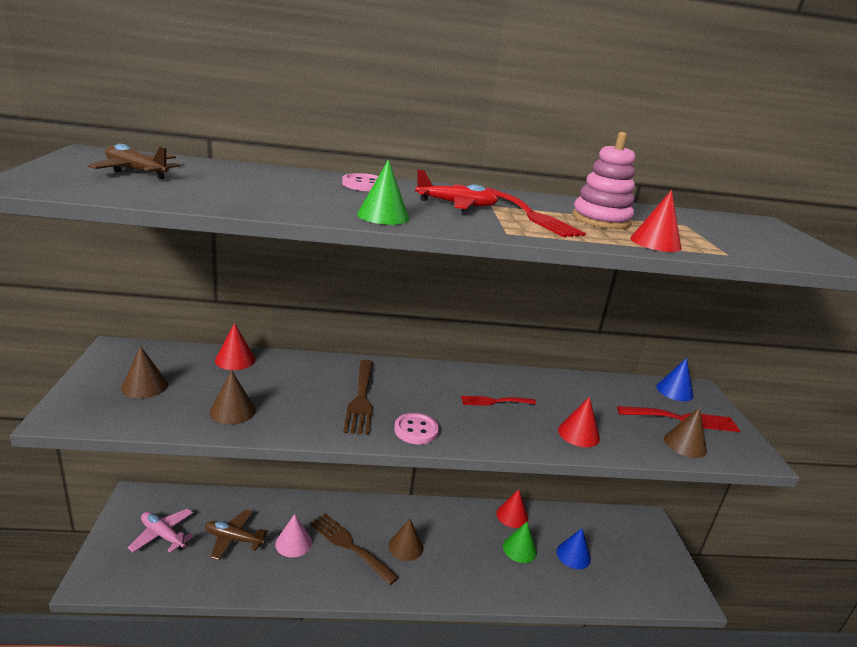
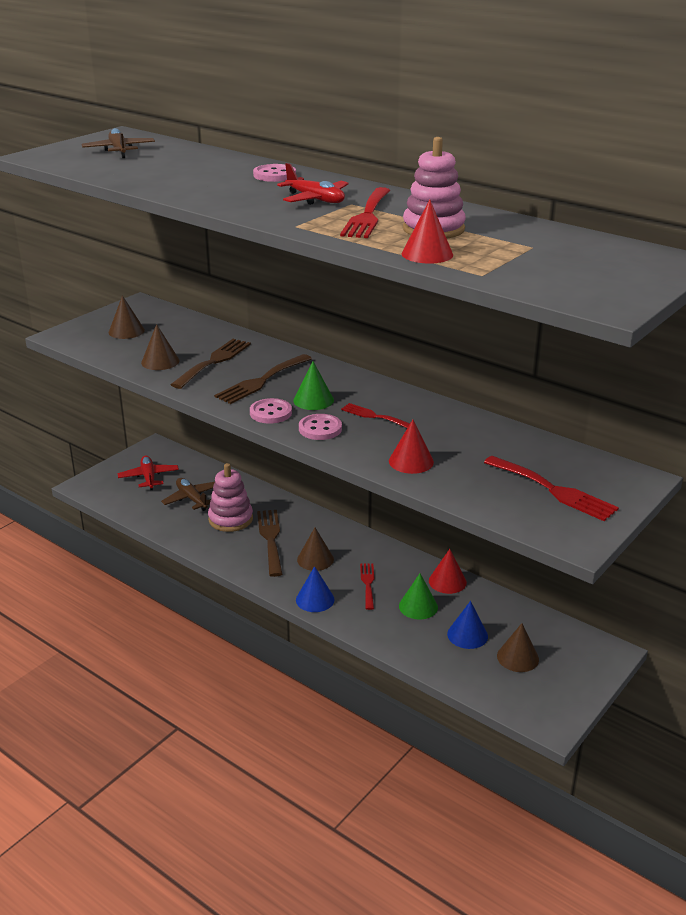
camera: 45 degrees right, 5 degrees up
(163, 535) = (149, 477): pink plane -> red plane
(235, 360) = (208, 330): red cone -> none
(288, 393) = (214, 361): none -> brown fork
(293, 543) = (230, 519): pink cone -> pink stacking toy
(383, 216) = (222, 201): green cone -> green cone (313, 400)
(466, 548) = (368, 584): none -> red fork
(476, 430) = (320, 429): none -> pink button
(674, 391) = (600, 469): blue cone -> blue cone (315, 599)
(685, 444) = (511, 505): brown cone -> brown cone (517, 657)

